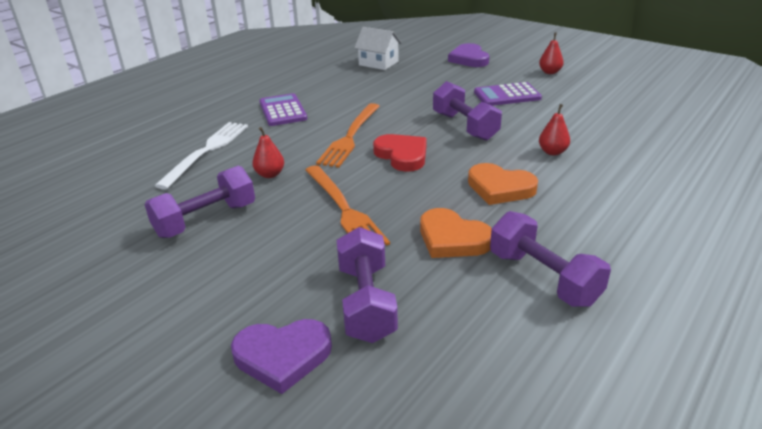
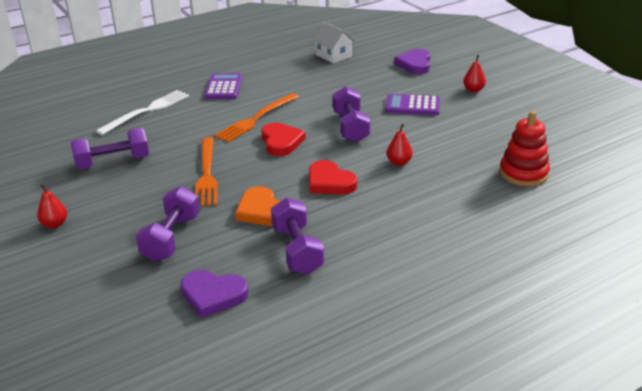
camera: 20 degrees right, 0 degrees up
(270, 174) = (177, 138): red pear -> red pear (55, 224)
(282, 356) = (100, 256): purple heart -> purple heart (213, 295)
(500, 188) = (329, 182): orange heart -> red heart
(685, 139) = (523, 173): none -> red stacking toy

